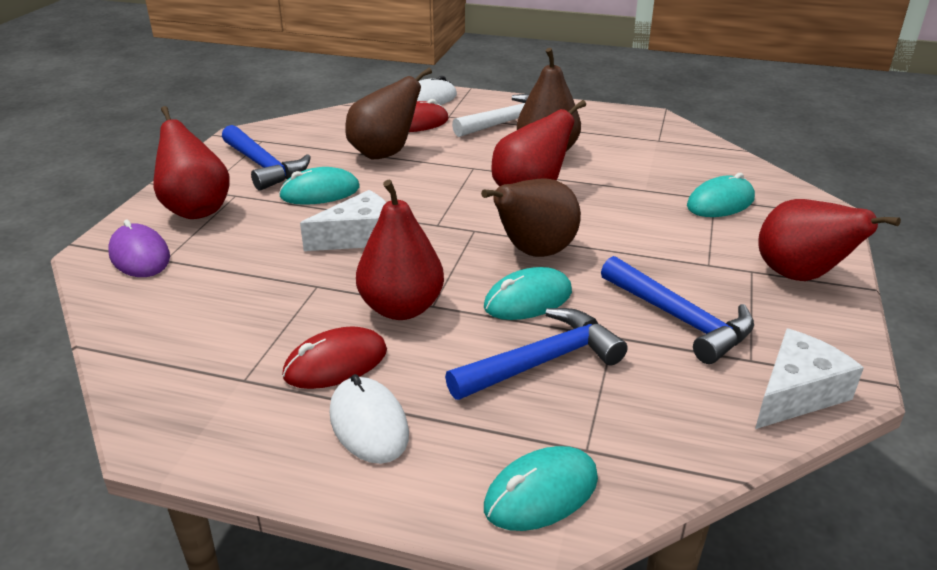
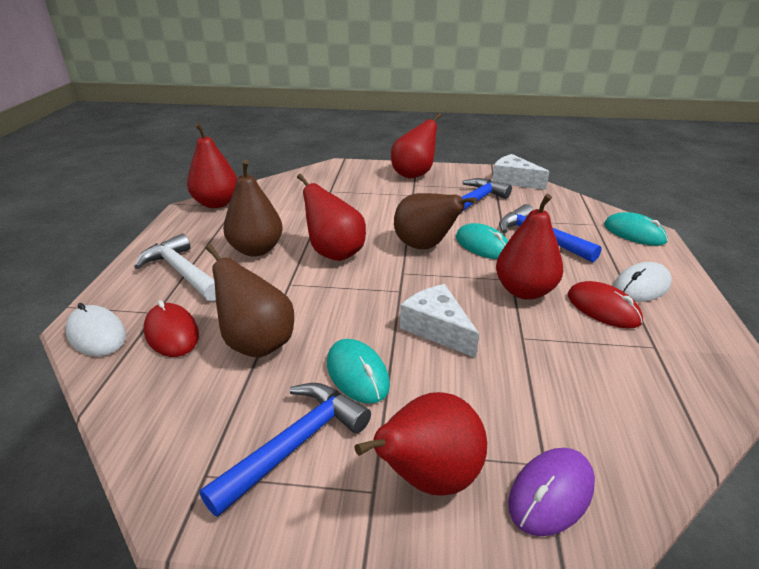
camera: 100 degrees left, 0 degrees up
(666, 130) = (216, 203): none -> red pear
(720, 202) = (335, 189): turquoise mouse -> none

